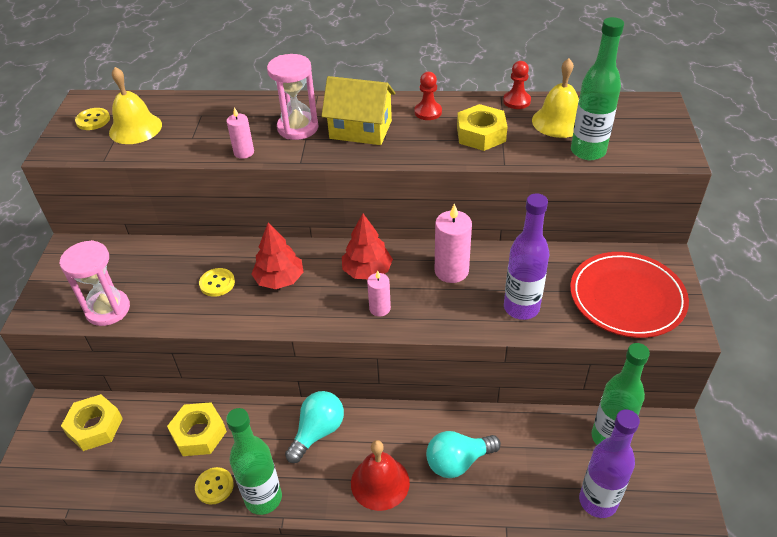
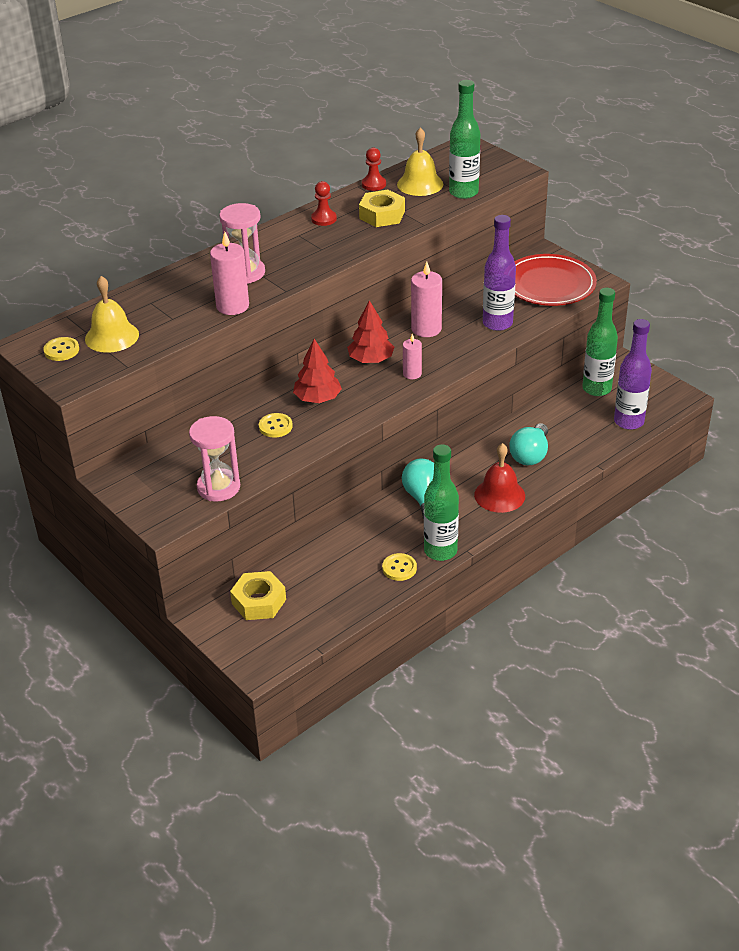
camera: 45 degrees left, 5 degrees down
(199, 434) = (343, 553): yellow nut -> none
(244, 152) = (232, 306): pink candle -> pink candle, size x1.68
(360, 130) = (294, 252): yellow house -> none

